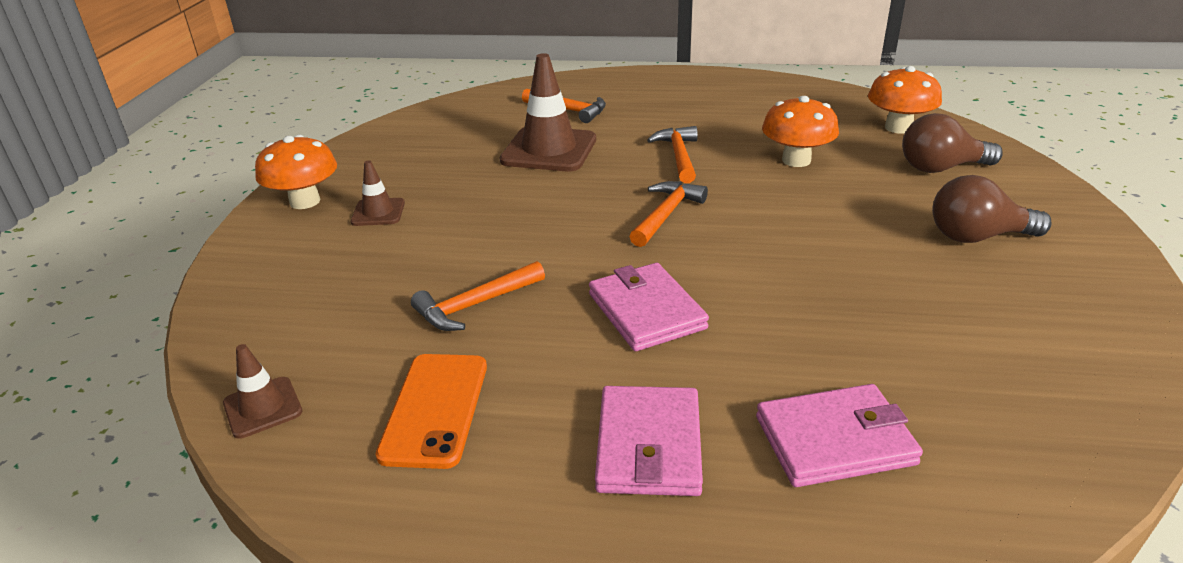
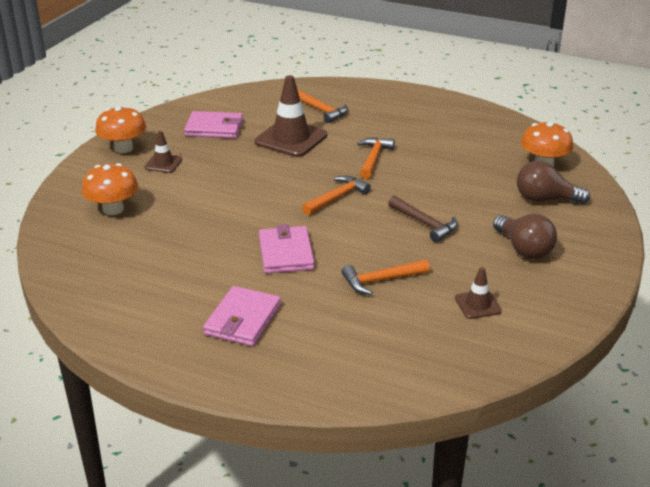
camera: 15 degrees right, 0 degrees up
(262, 407) = (60, 262): brown traffic cone -> brown traffic cone (478, 305)
(435, 409) = (145, 280): orange phone -> none
(475, 305) = (192, 231): orange hammer -> orange hammer (381, 280)
(796, 160) = (450, 176): orange mushroom -> orange mushroom (113, 209)
(816, 228) = (425, 224): none -> brown hammer
(835, 440) = (340, 338): pink wallet -> pink wallet (214, 128)
(977, 237) = (524, 249): brown light bulb -> brown light bulb turned 135 degrees counterclockwise

